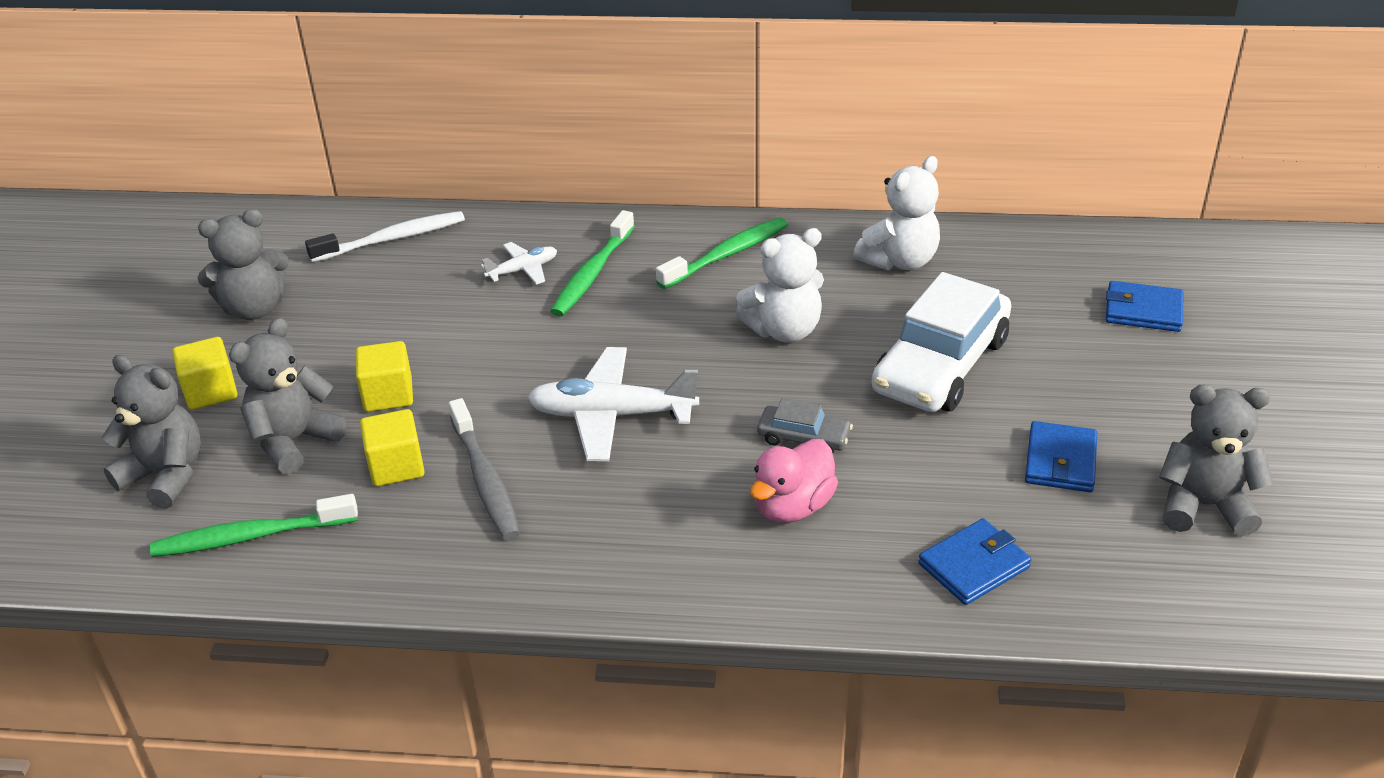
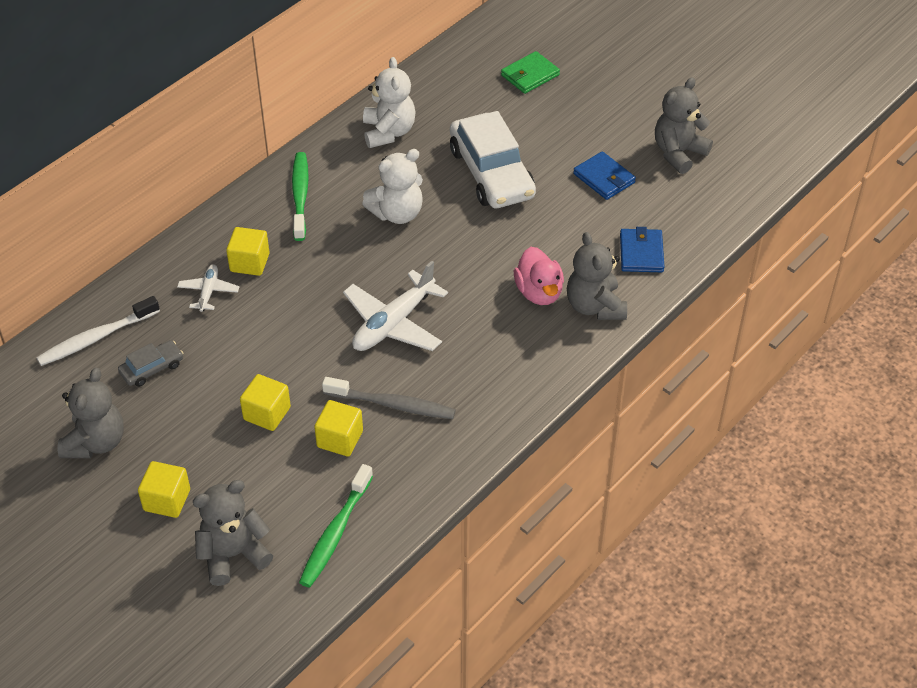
camera: 55 degrees left, 10 degrees up
(294, 441) = (265, 477): grey teddy bear -> grey teddy bear (595, 306)
(392, 239) = (96, 338): white toothbrush -> white toothbrush turned 135 degrees counterclockwise
(592, 273) = (249, 262): green toothbrush -> yellow cube
(784, 330) = (397, 213): white teddy bear -> white teddy bear turned 45 degrees clockwise
(804, 438) = (492, 258): grey car -> grey car (152, 368)
(1143, 310) = (530, 75): blue wallet -> green wallet

